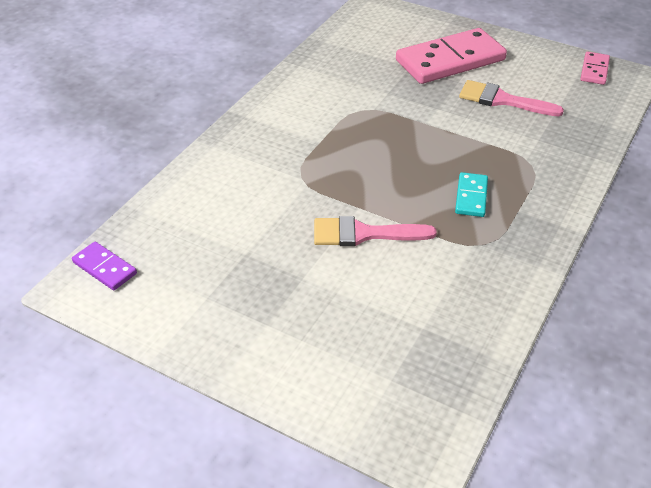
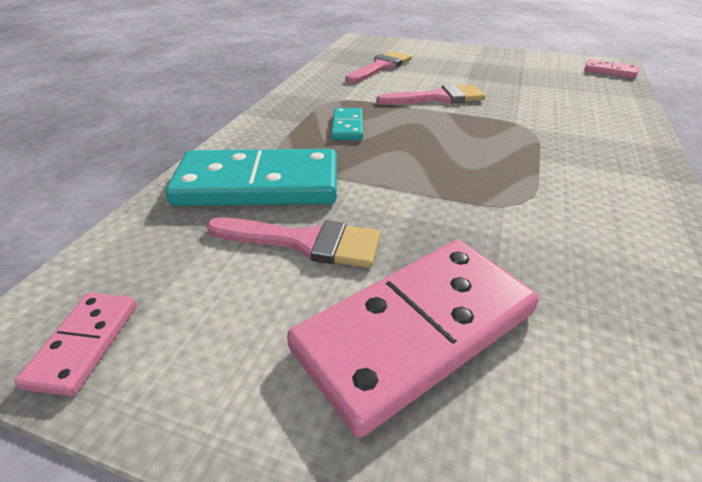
camera: 170 degrees right, 5 degrees down
(104, 268) = (610, 71): purple domino -> pink domino
(413, 322) = (380, 67): none -> pink brush
(540, 141) = (258, 184): none -> turquoise domino

